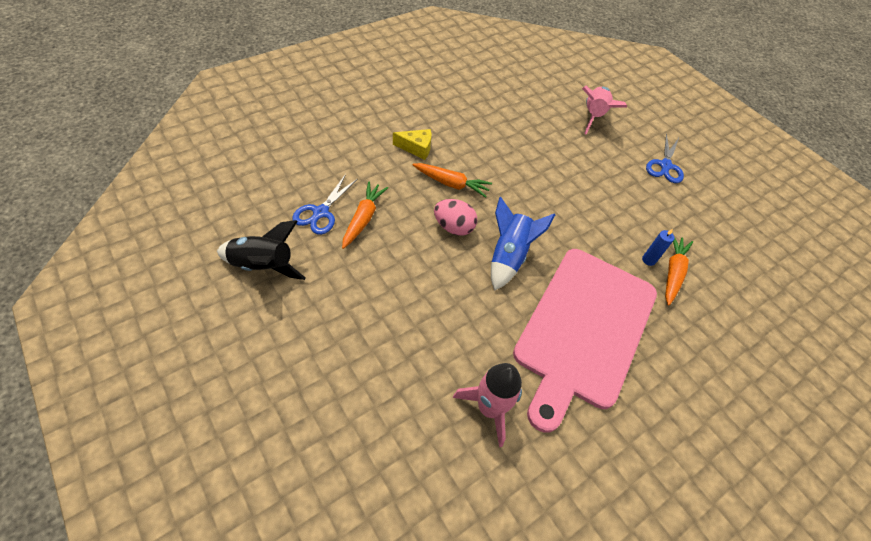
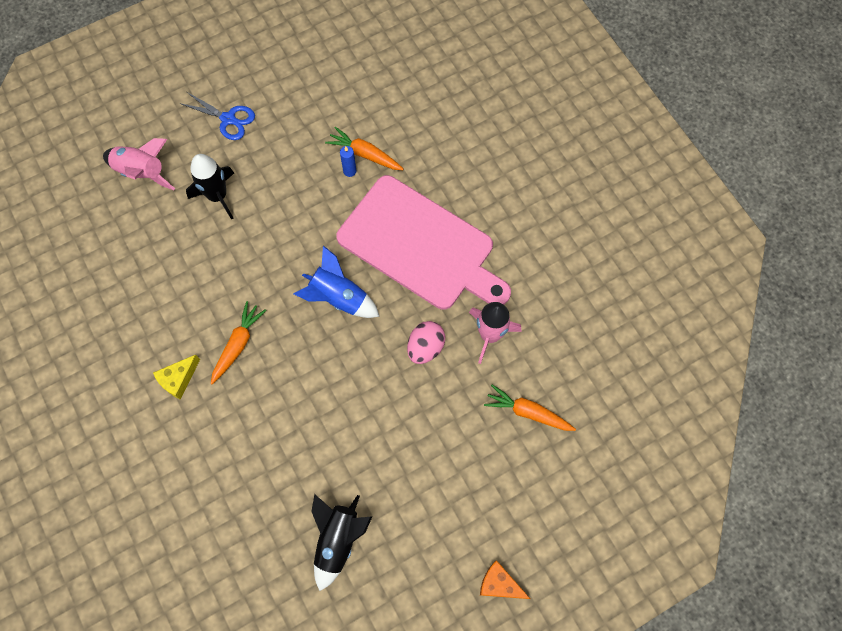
camera: 80 degrees left, 15 degrees up
(188, 424) = (499, 584): none -> orange cheese
(321, 212) = (270, 486): blue scissors -> none
(363, 218) = (281, 439): orange carrot -> orange carrot (527, 412)
(416, 148) = (178, 379): yellow cheese -> yellow cheese turned 150 degrees counterclockwise
(454, 227) = (299, 347): pink egg -> pink egg (425, 347)
(588, 163) = (217, 196): none -> black rocket

